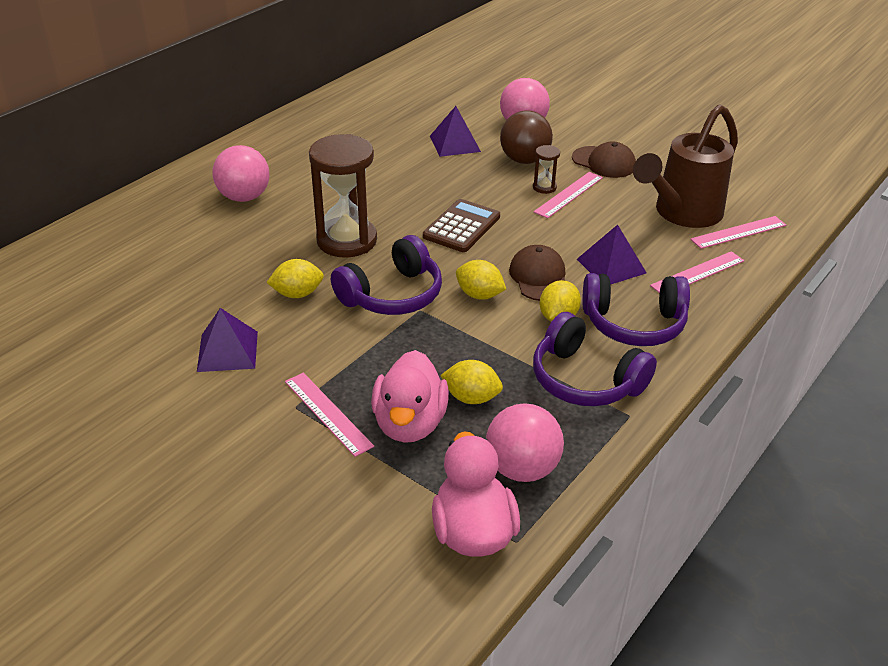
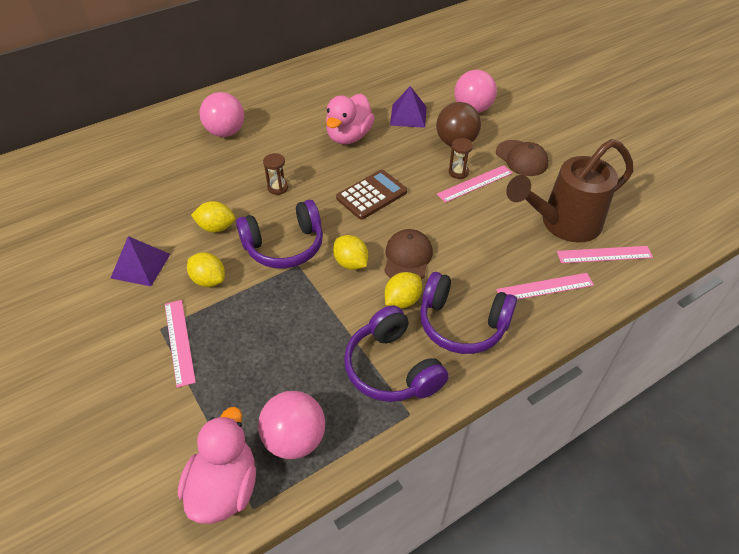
camera: 20 degrees right, 10 degrees up
(347, 240) = (278, 188): brown hourglass -> brown hourglass, size x0.43
(409, 423) = (233, 369): pink duck -> pink duck (349, 136)
(471, 398) = (292, 359): yellow lemon -> yellow lemon (209, 280)
(611, 266) = (473, 261): purple pyramid -> none

